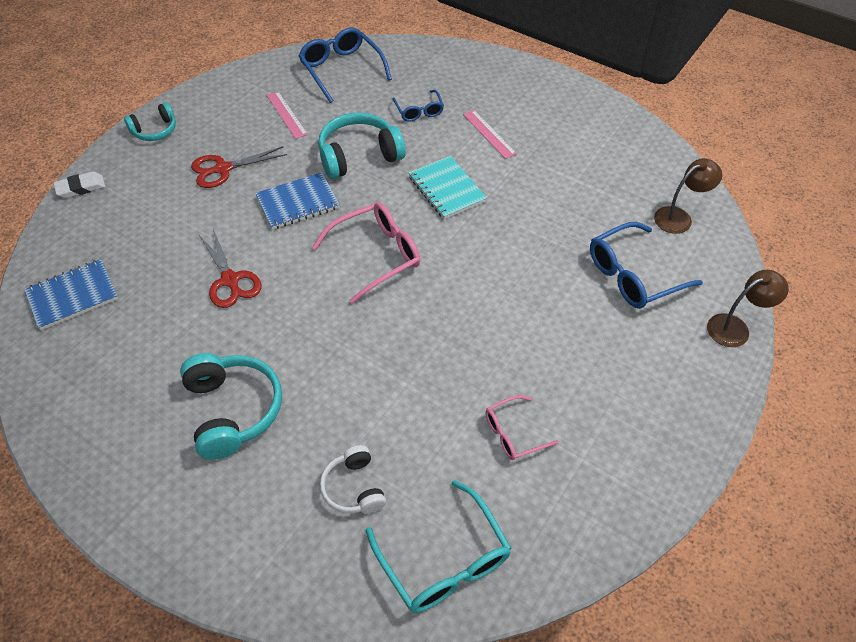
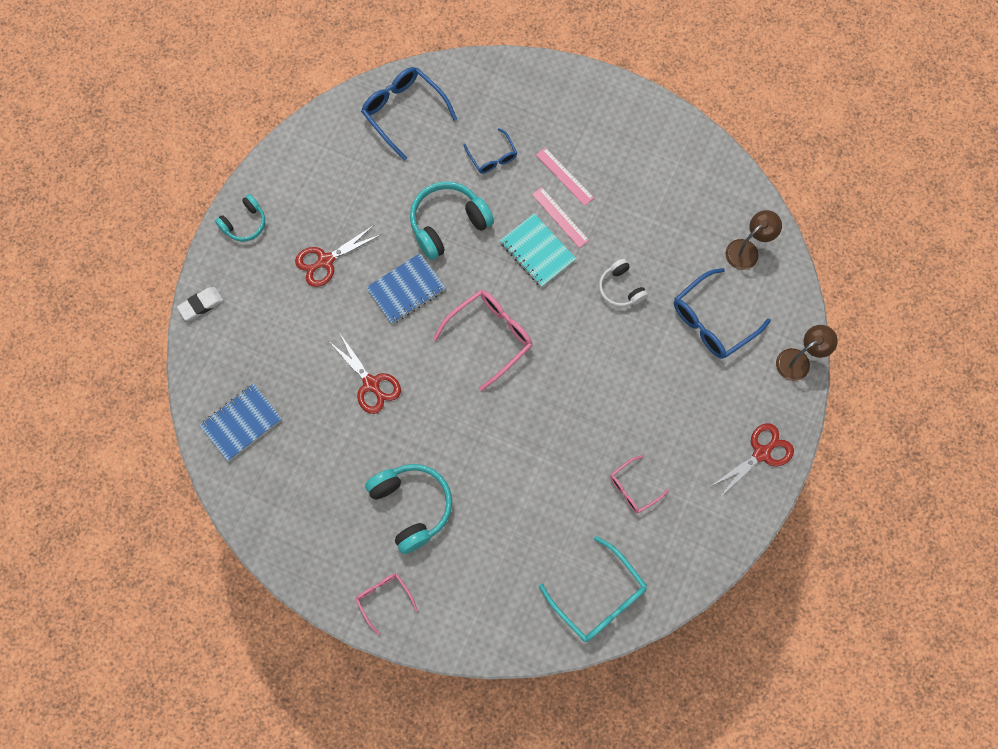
camera: 10 degrees left, 20 degrees up
(160, 512) = (384, 598): none -> pink glasses
(286, 114) = (365, 182): pink ruler -> pink ruler (560, 217)
(354, 488) = (522, 554): white headphones -> white headphones (620, 288)
(684, 419) = (761, 453): none -> red scissors

